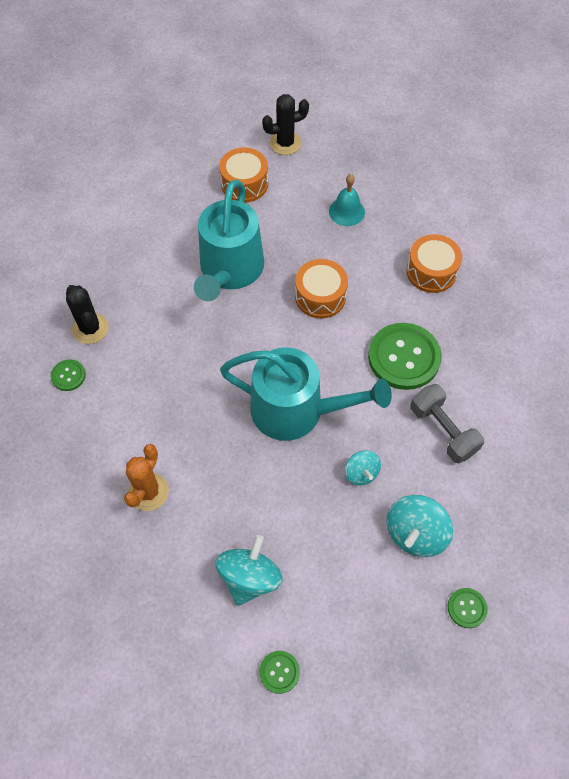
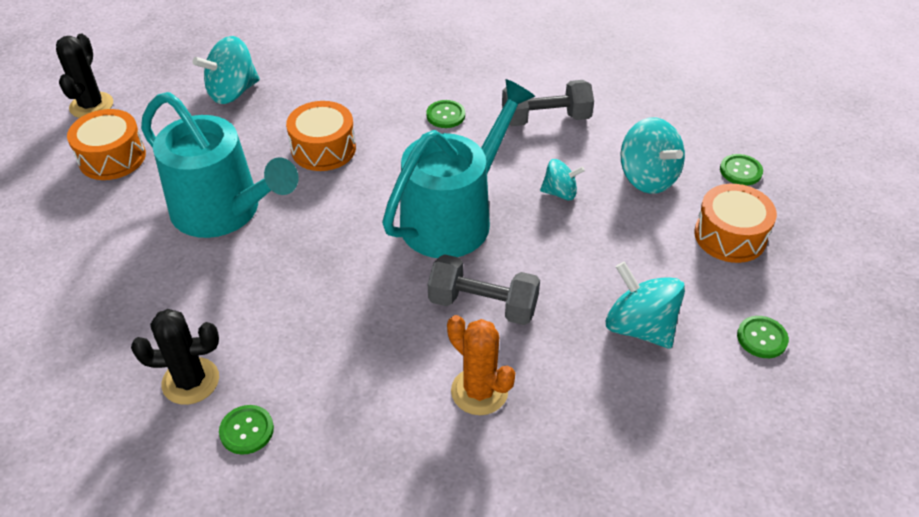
camera: 65 degrees left, 15 degrees down
(222, 464) = (483, 305): none -> grey dumbbell
(346, 211) = (232, 92): turquoise bell -> turquoise spinning top
(404, 357) = (445, 115): green button -> green button, size x0.46
(431, 271) = (360, 62): orange drum -> orange drum (730, 236)

